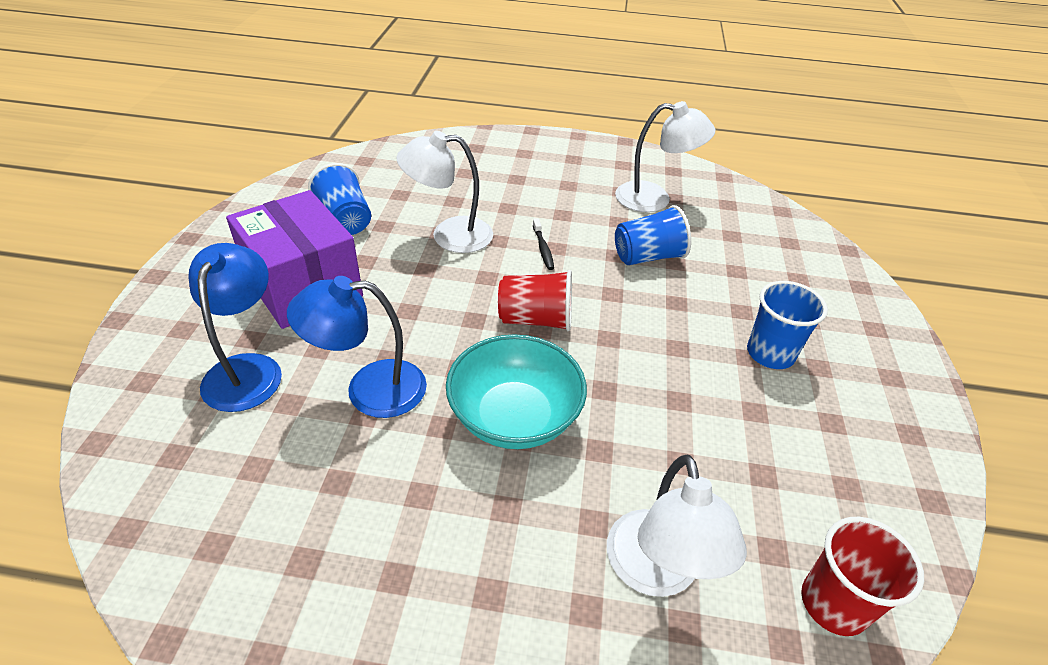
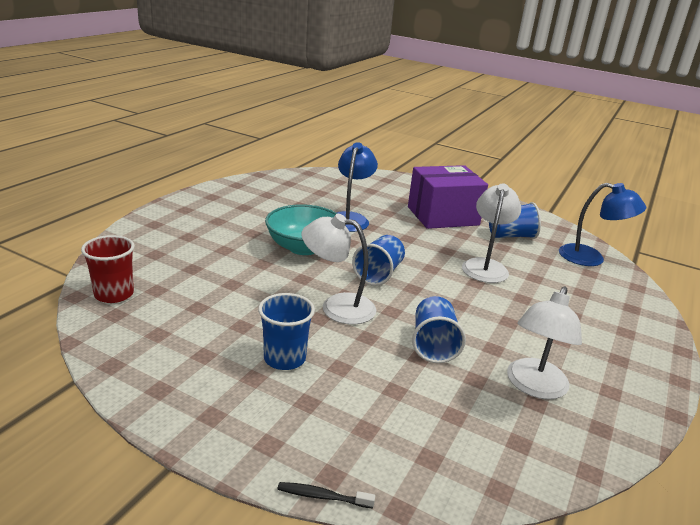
camera: 110 degrees right, 15 degrees down
(247, 369) = (382, 197): blue lamp -> blue lamp (591, 258)
(536, 319) = (379, 274): red cup -> blue cup
(543, 248) = (459, 298): black toothbrush -> black toothbrush (322, 496)
(656, 572) = (184, 256): white lamp -> white lamp (337, 306)

